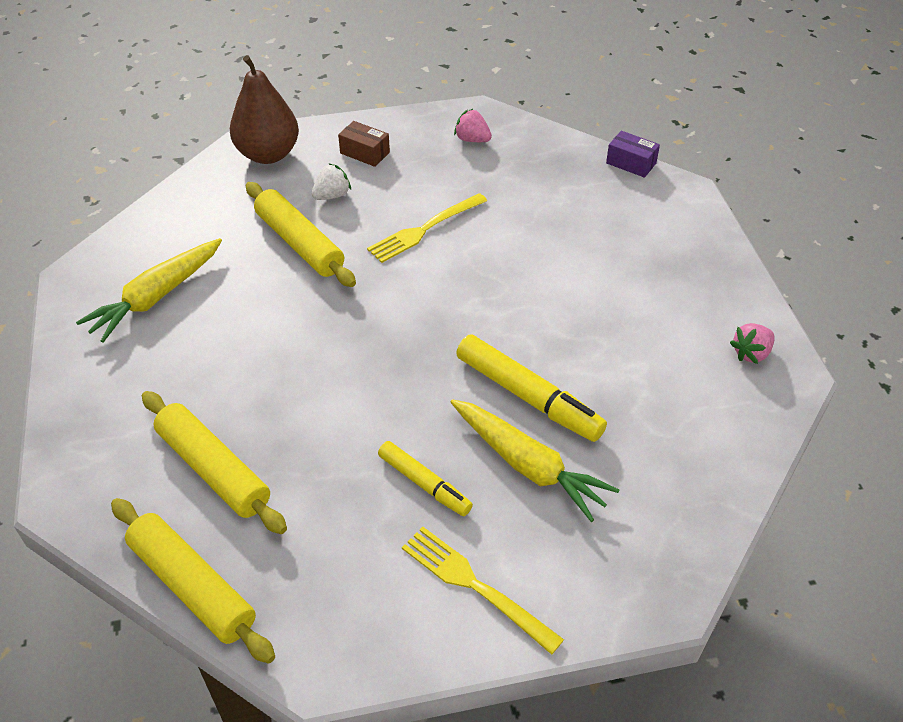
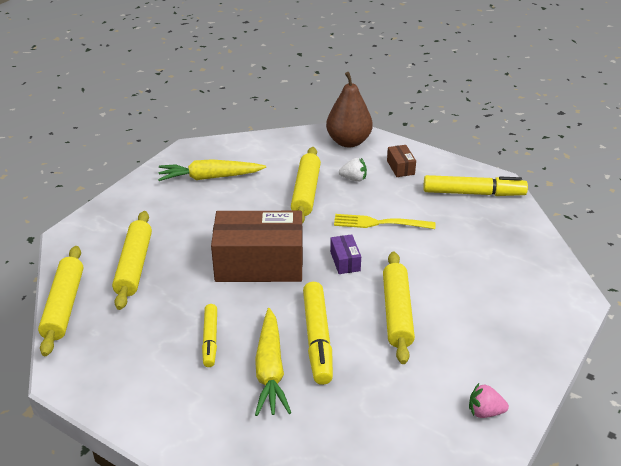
camera: 45 degrees right, 10 degrees down
(360, 360) = (259, 264): none -> brown box
(472, 139) = (473, 193): pink strawberry -> yellow marker
(474, 585) = (168, 401): yellow fork -> none
(564, 314) = (397, 313): none -> yellow rolling pin
(631, 163) = (561, 261): purple box -> purple box (345, 261)

